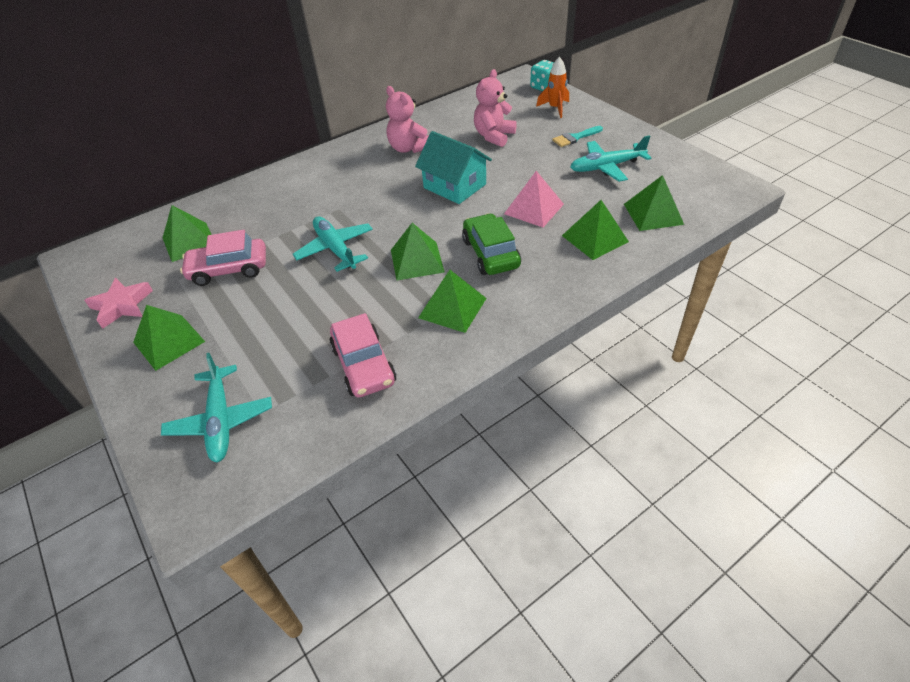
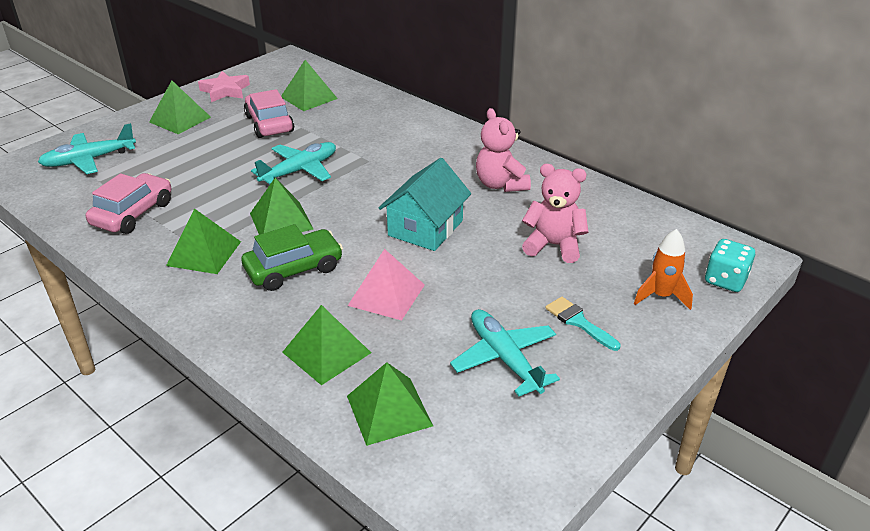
camera: 75 degrees right, 10 degrees down
(363, 365) = (133, 213): pink car -> pink car turned 150 degrees clockwise
(409, 148) = (500, 184): pink teddy bear -> pink teddy bear turned 60 degrees counterclockwise

